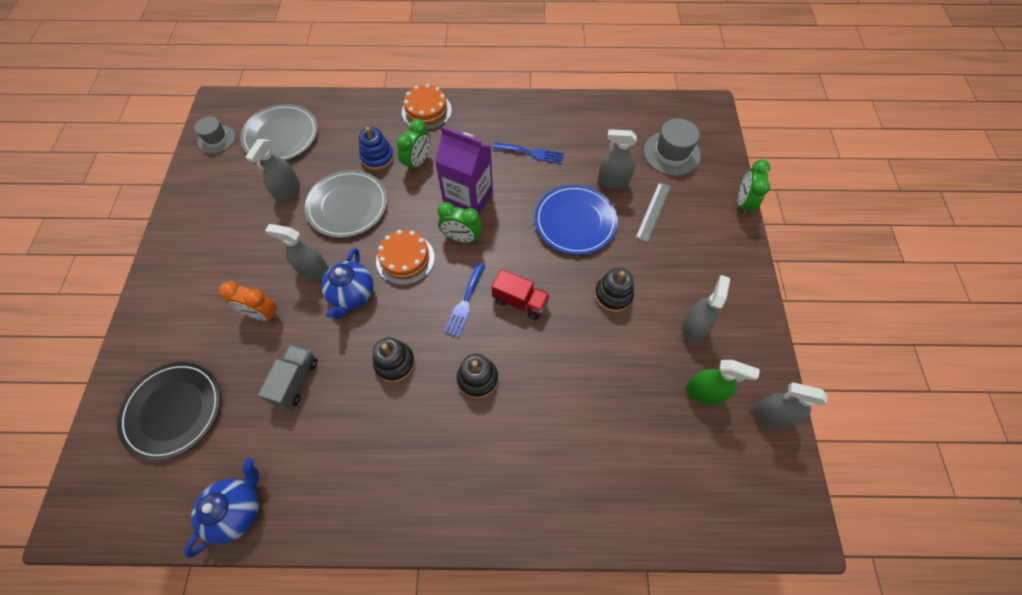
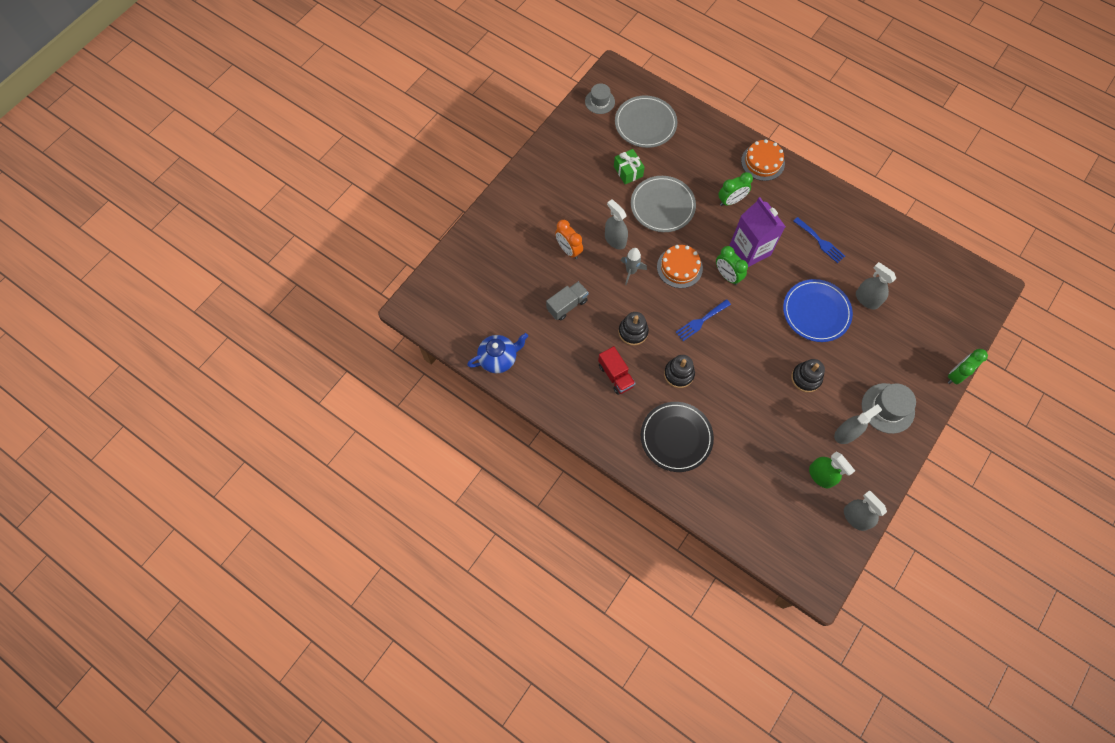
camera: 35 degrees right, 5 degrees up
(173, 410) = (489, 279): black plate -> black plate (676, 437)
(288, 191) = (628, 171): grey spray bottle -> green gift
(352, 295) = (631, 271): blue teapot -> grey rocket
(377, 157) = (704, 180): blue stacking toy -> none
(520, 301) = (739, 343): red truck -> red truck (615, 375)
(653, 211) = (880, 339): grey ruler -> none
(671, 153) = (930, 305): grey hat -> grey hat (887, 408)

